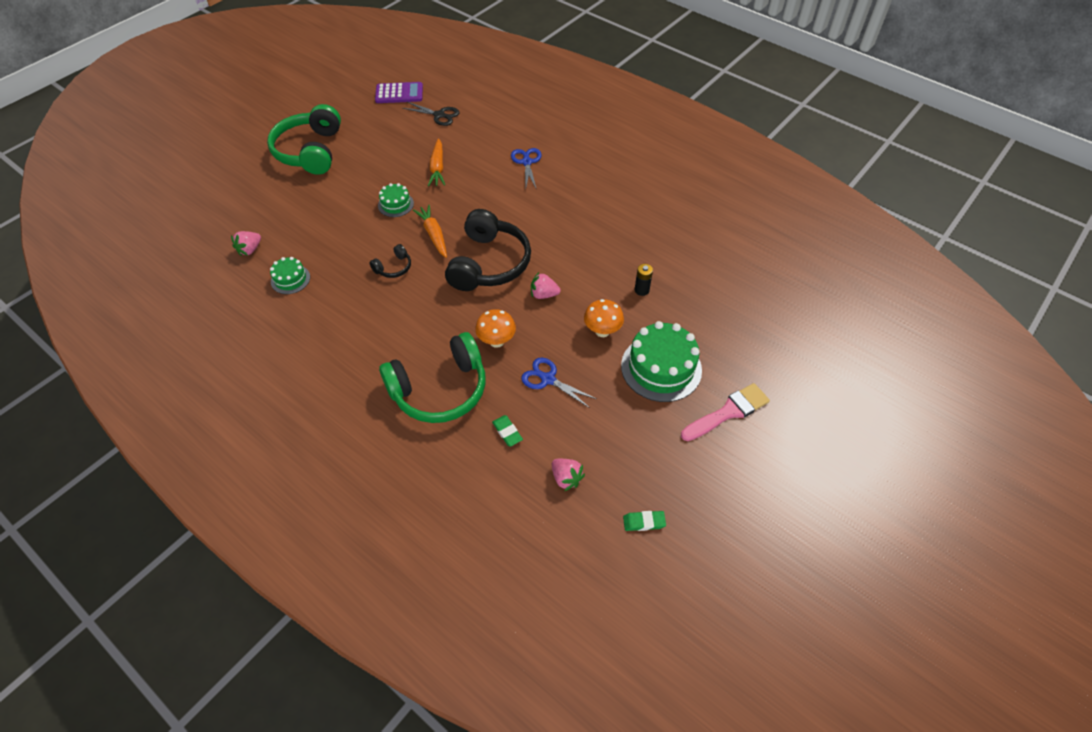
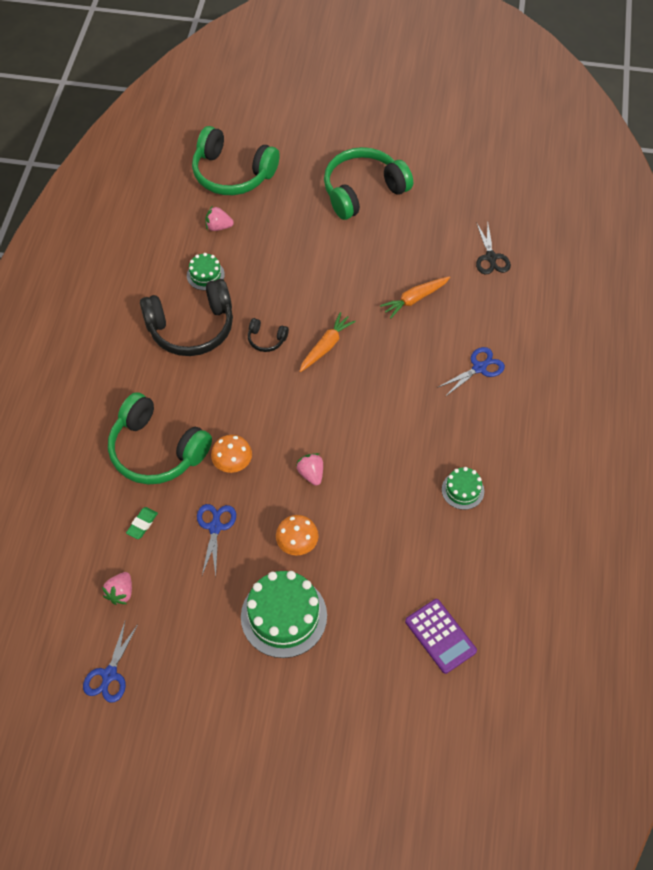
camera: 60 degrees right, 5 degrees up
(205, 217) = (232, 173): none -> green headphones
(395, 204) = (343, 295): green cake -> green cake (462, 490)
(399, 93) = (496, 207): purple calculator -> purple calculator (440, 636)
(489, 263) = (320, 409): black headphones -> black headphones (191, 328)
(641, 290) = (371, 555): black battery -> none
(644, 522) = (109, 674): green eraser -> blue scissors
(728, 412) = (265, 698): pink brush -> none

